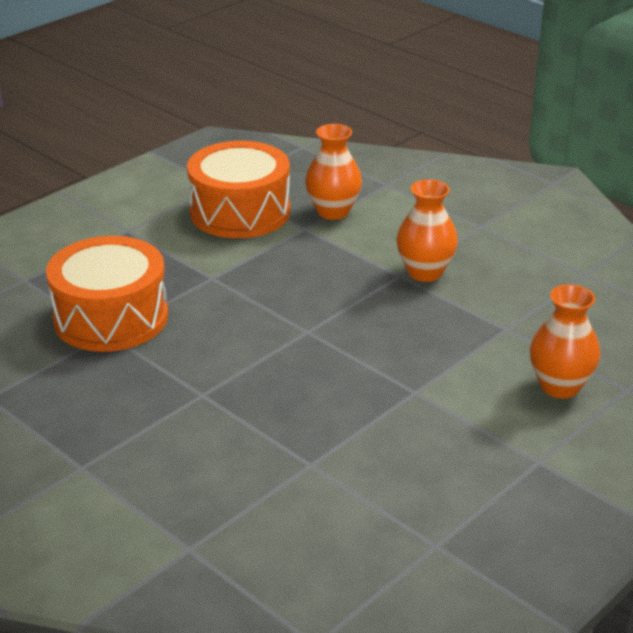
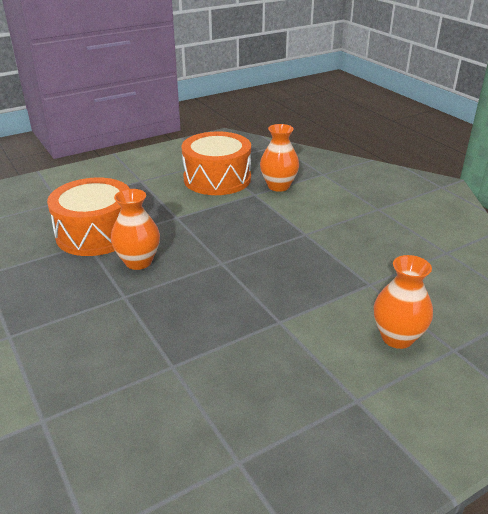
camera: 15 degrees right, 0 degrees up
(425, 272) = (324, 234): orange vase -> orange vase (138, 262)

